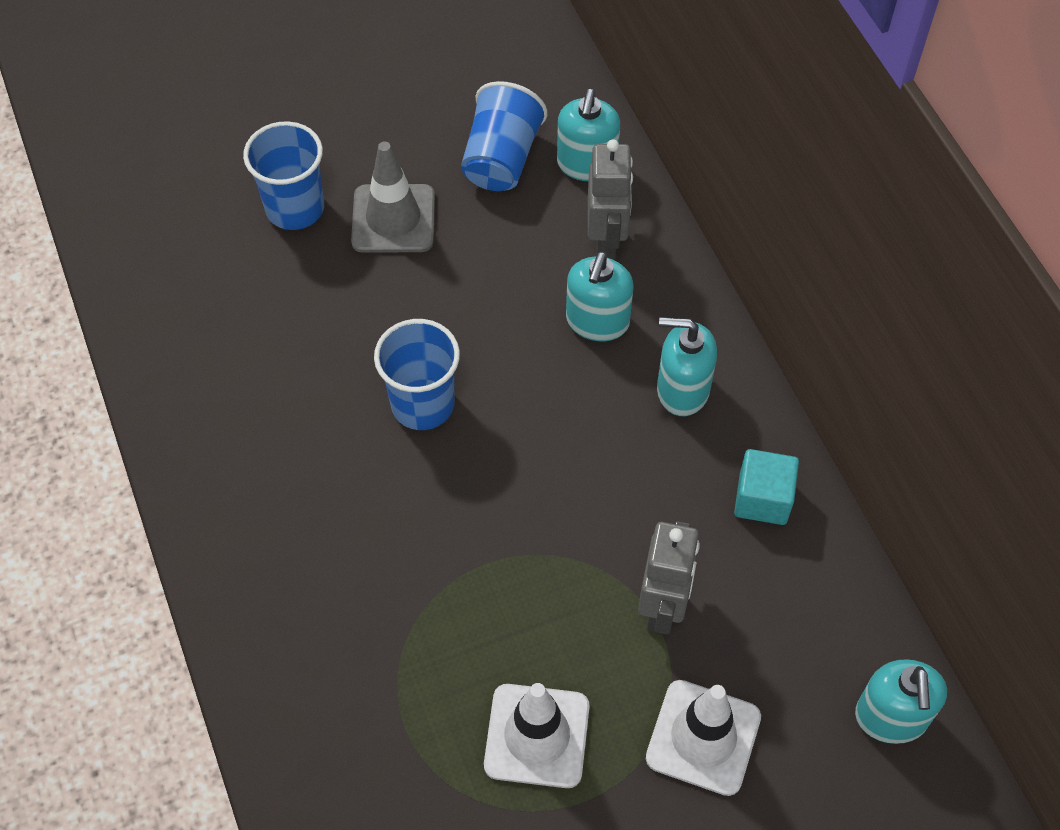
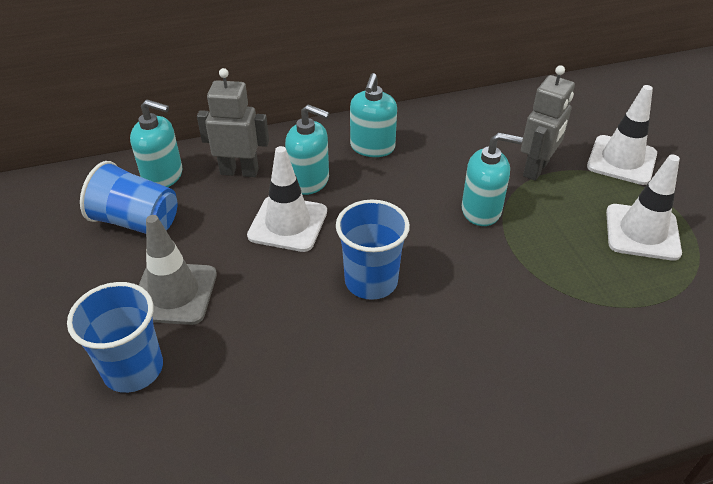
camera: 85 degrees left, 15 degrees down
(512, 308) = (288, 224): none -> white traffic cone
(663, 608) = (536, 169): grey robot -> grey robot turned 105 degrees clockwise
(762, 499) = (455, 123): turquoise cube -> none
(891, 717) = (590, 94): turquoise soap dispenser -> turquoise soap dispenser (481, 210)

